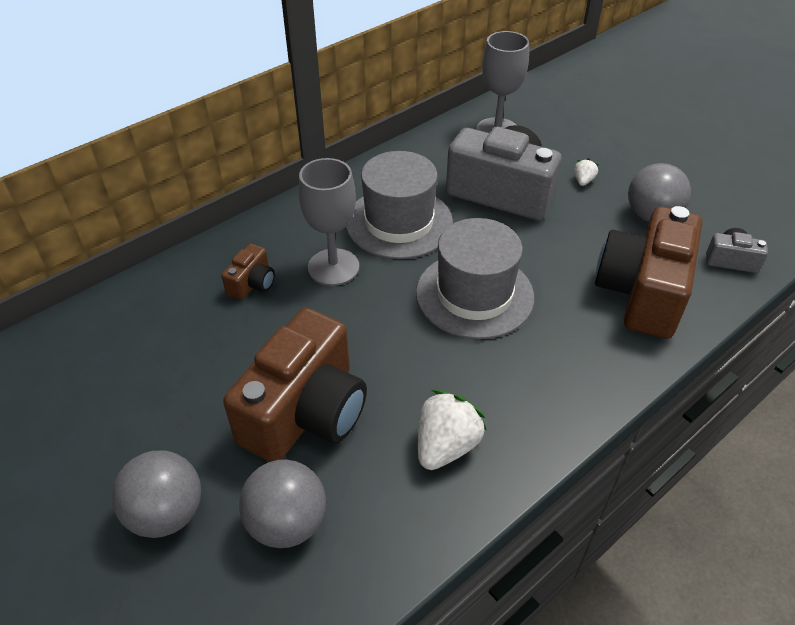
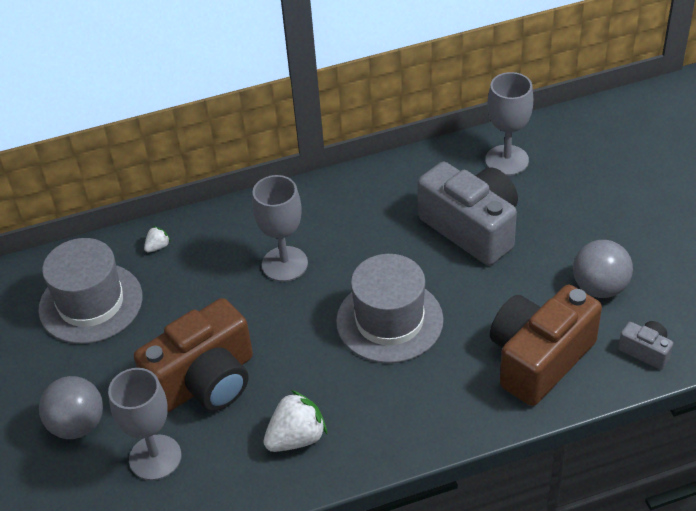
camera: 25 degrees right, 0 degrees up
(252, 284) = (212, 262): brown camera -> none
(287, 523) = (155, 457): grey ball -> grey goblet
(399, 222) = (361, 235): grey hat -> grey hat (91, 303)
(583, 181) = (557, 235): white strawberry -> white strawberry (158, 247)

